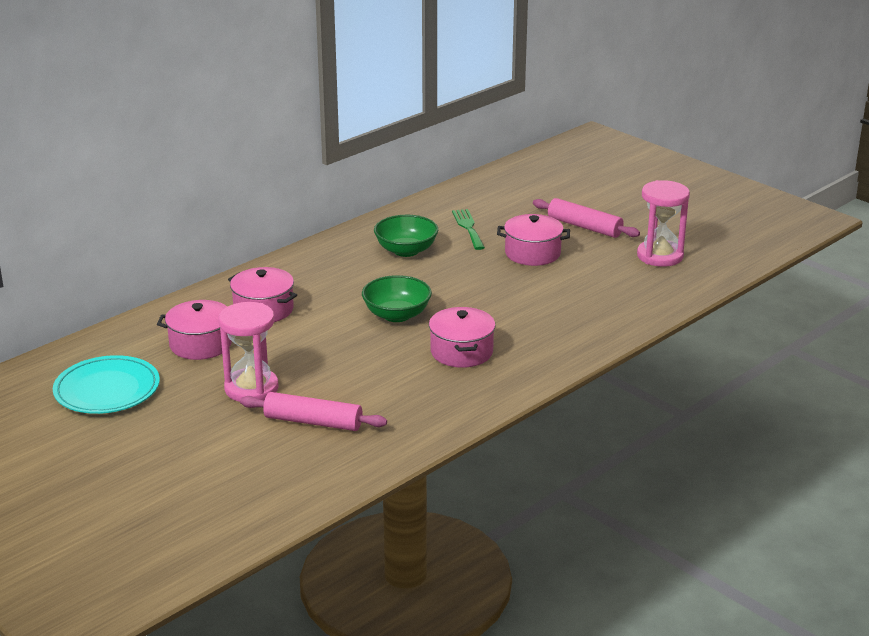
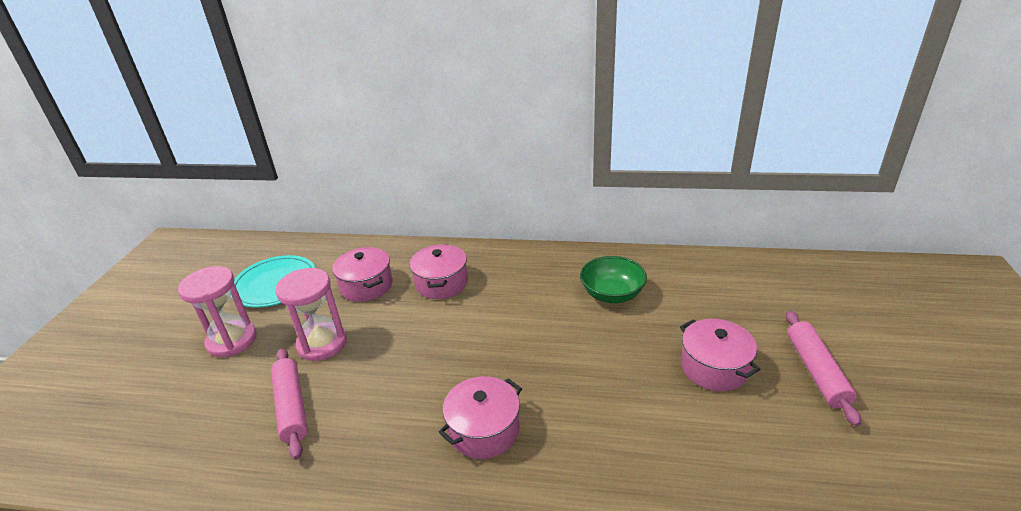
camera: 55 degrees right, 5 degrees up
(397, 315) = (505, 351): green bowl -> none
(468, 227) = (697, 303): green fork -> none
(660, 256) = (859, 471): pink hourglass -> pink hourglass (232, 340)

